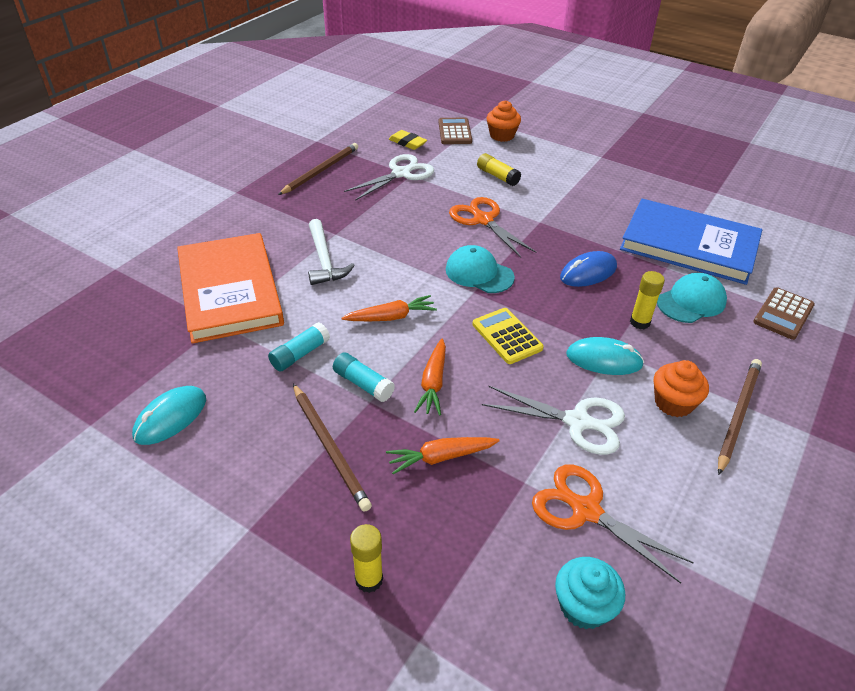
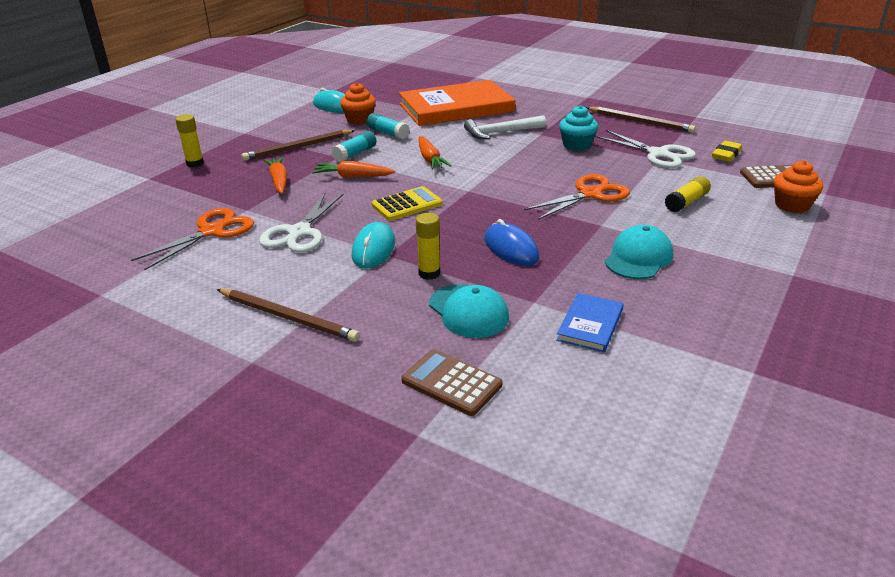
camera: 90 degrees right, 10 degrees down
(479, 273) = (497, 193): turquoise cap -> turquoise cap (638, 258)
(583, 606) = (138, 227): turquoise cupcake -> turquoise cupcake (577, 145)
(673, 403) = (311, 281): orange cupcake -> orange cupcake (359, 120)
(689, 245) = (590, 325): blue book -> blue book, size x0.44

